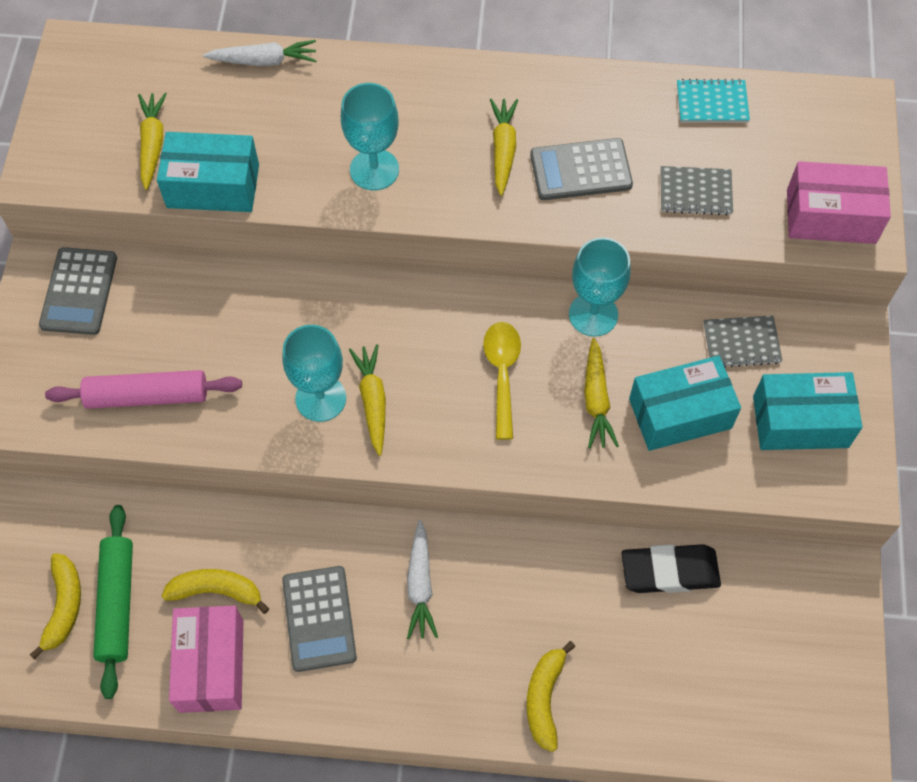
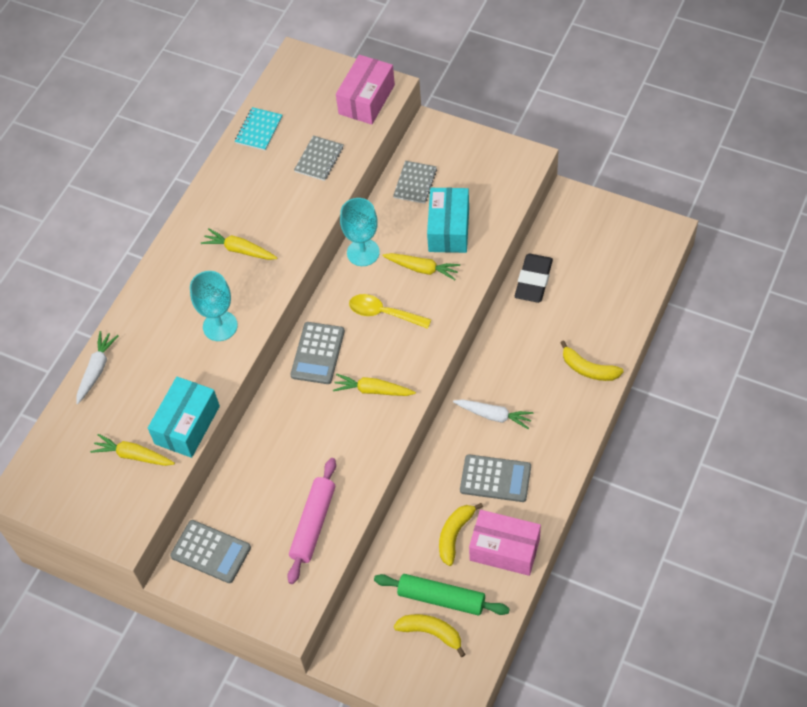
camera: 65 degrees left, 5 degrees down
(320, 398) = (358, 419): turquoise goblet -> none
(580, 170) = (275, 213): grey calculator -> grey calculator (317, 353)
(800, 421) = (478, 172): turquoise box -> none

